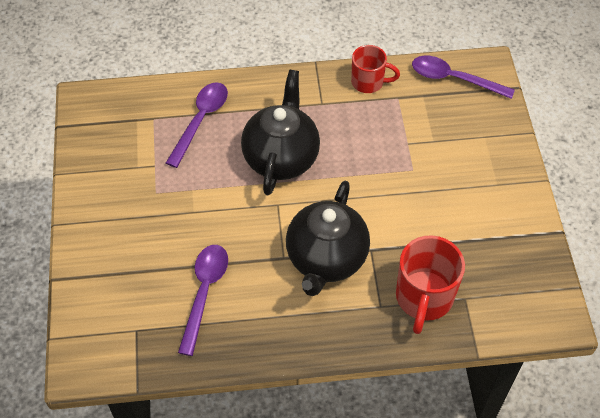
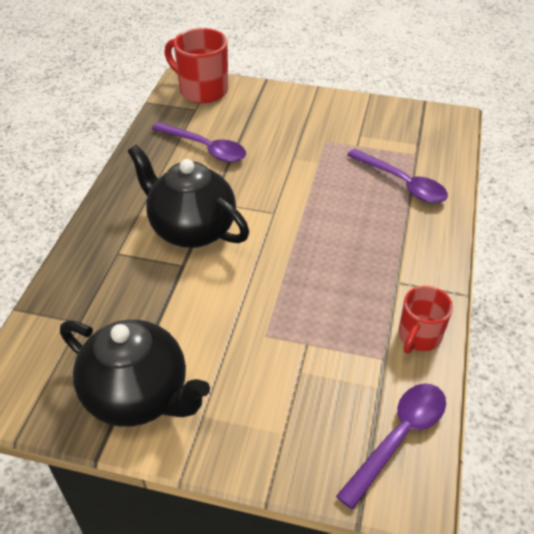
camera: 110 degrees right, 10 degrees down
(281, 158) = (330, 229): black teapot -> black teapot (138, 396)
(424, 298) = (102, 288): red mug -> red mug (202, 90)

